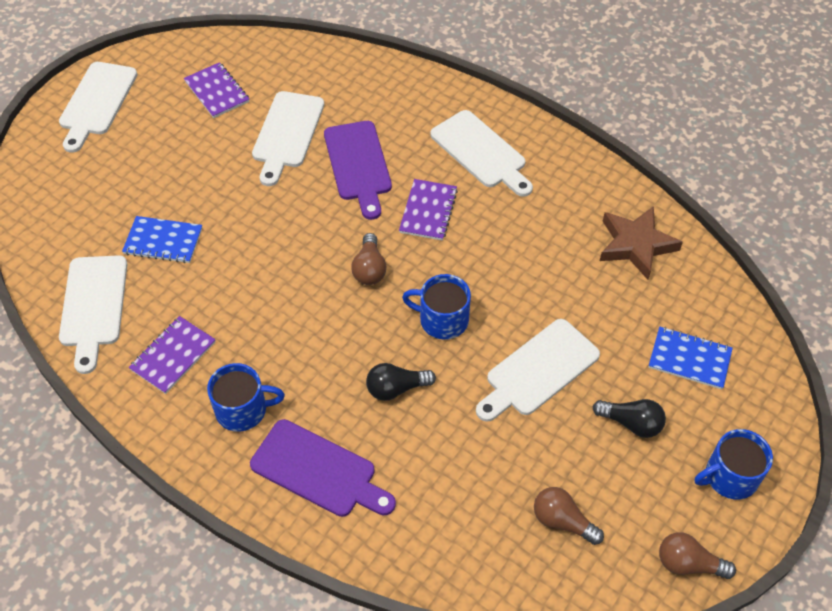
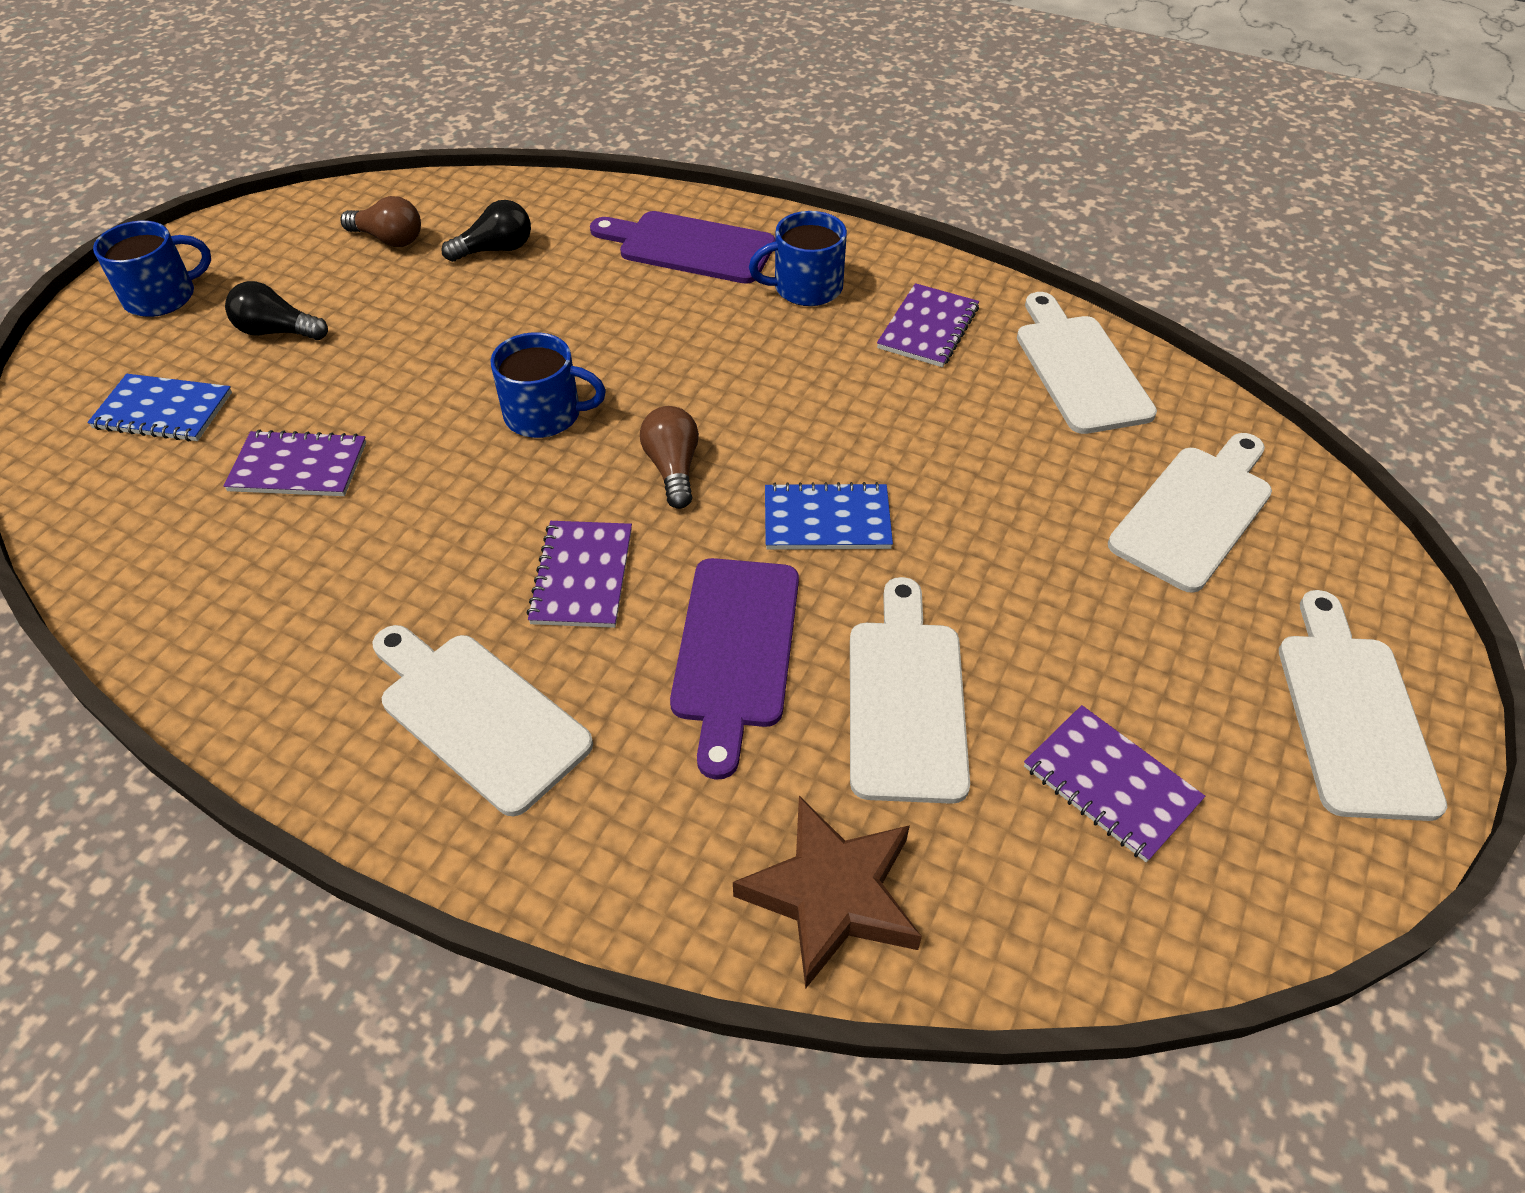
camera: 170 degrees right, 5 degrees down
(163, 241) = (1033, 466): blue notebook -> blue notebook (827, 520)
(358, 164) = (735, 650): purple cutting board -> purple cutting board turned 150 degrees counterclockwise
(396, 388) = (605, 330): black light bulb -> black light bulb (495, 250)
(538, 370) = (399, 372): white cutting board -> white cutting board (1194, 512)
(591, 302) = (298, 467): none -> purple notebook
(635, 245) = (193, 566): brown star -> brown star (832, 894)
(688, 564) = (247, 224): brown light bulb -> none

